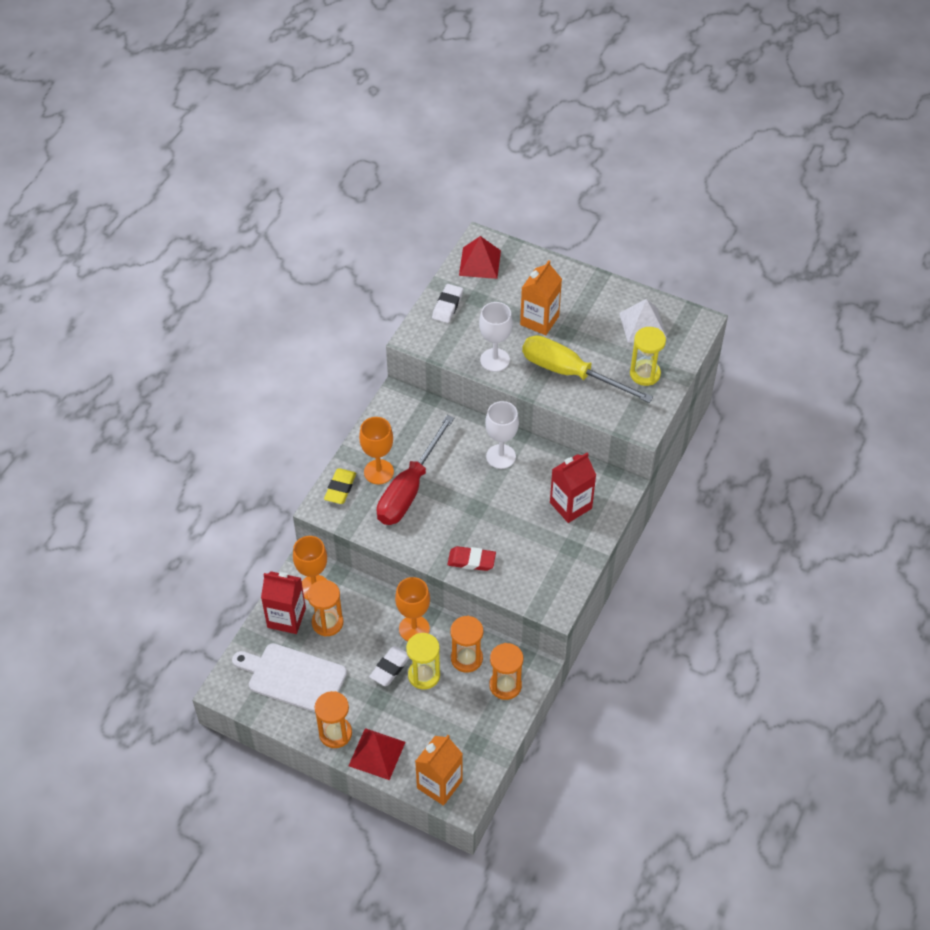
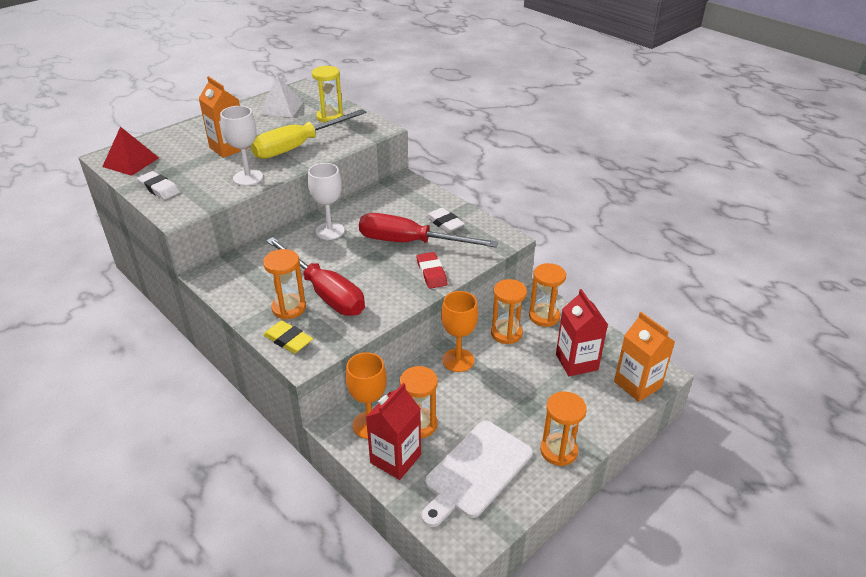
camera: 70 degrees left, 15 degrees down
(377, 753) = (592, 422): red pyramid -> none
(378, 472) = (289, 308): orange goblet -> orange hourglass
(390, 668) = (495, 388): white eraser -> white eraser (445, 223)
(424, 675) = (513, 366): yellow hourglass -> none
(471, 560) = (431, 273): red eraser -> red eraser turned 45 degrees counterclockwise
(512, 528) = (410, 242): none -> red screwdriver
(570, 505) = (407, 208): red carton -> red carton (576, 362)

